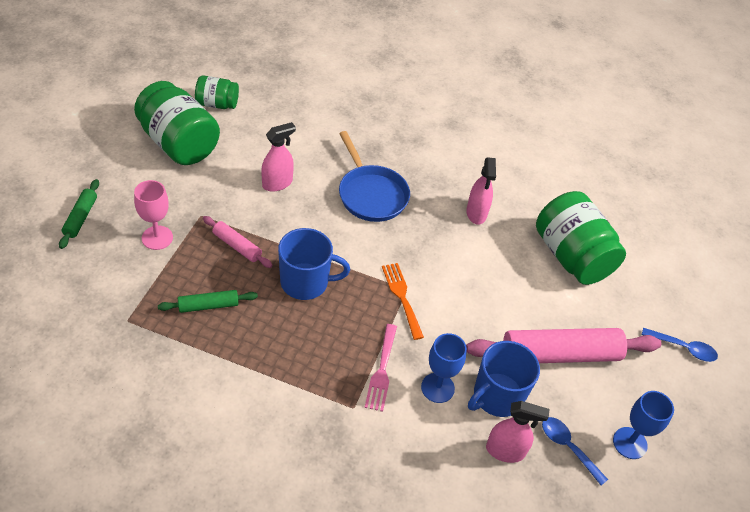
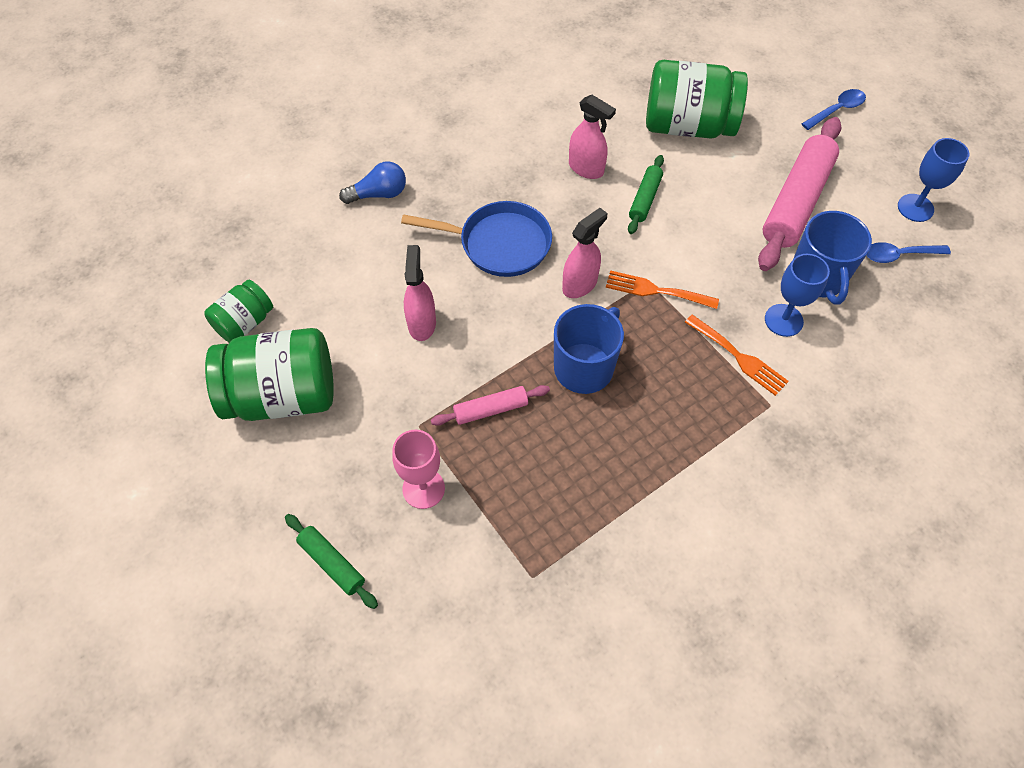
camera: 50 degrees left, 10 degrees up
(208, 305) = (561, 479): green rolling pin -> green rolling pin (645, 199)
(361, 118) = (379, 194): none -> blue light bulb
(382, 371) = (739, 357): pink fork -> orange fork
(505, 451) = (880, 305): pink spray bottle -> pink spray bottle (580, 284)

